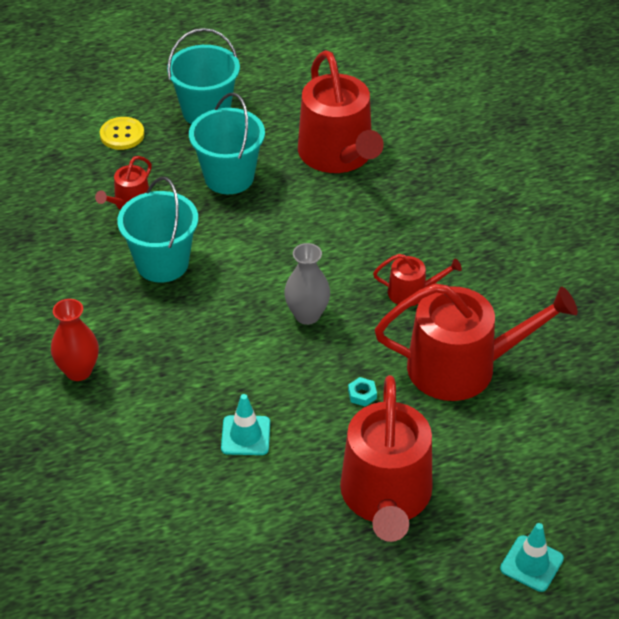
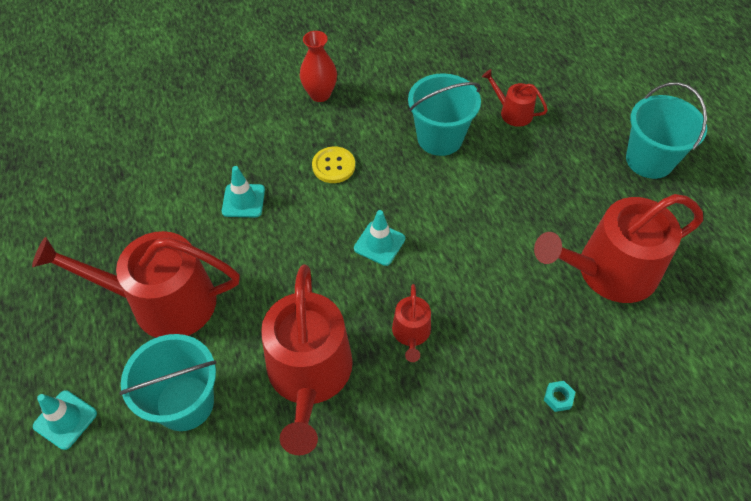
camera: 90 degrees right, 10 degrees up
(122, 135) = (601, 102): yellow button -> yellow button (333, 166)
(229, 177) = (558, 181): turquoise bucket -> turquoise bucket (185, 403)
(307, 315) = (379, 243): grey vase -> turquoise traffic cone
(362, 394) = (280, 286): turquoise nut -> turquoise nut (558, 398)

